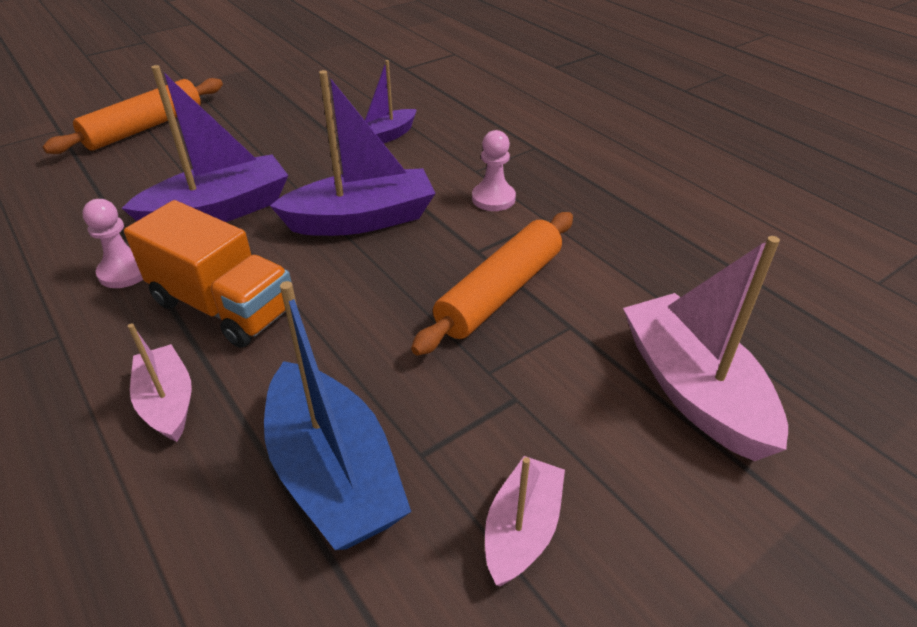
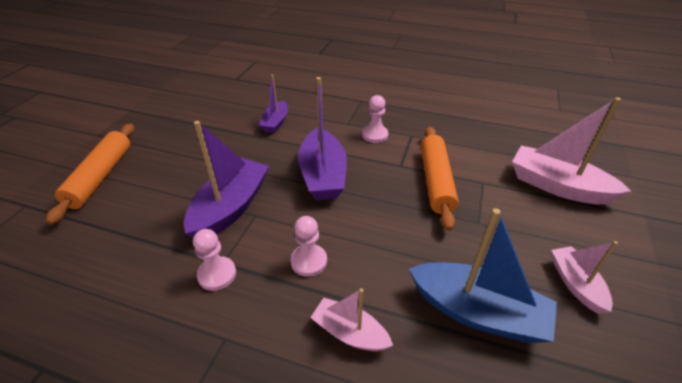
camera: 35 degrees left, 0 degrees up
(223, 306) = (309, 261): orange truck -> pink pawn
(362, 220) = (323, 175): purple boat -> purple boat turned 135 degrees clockwise

